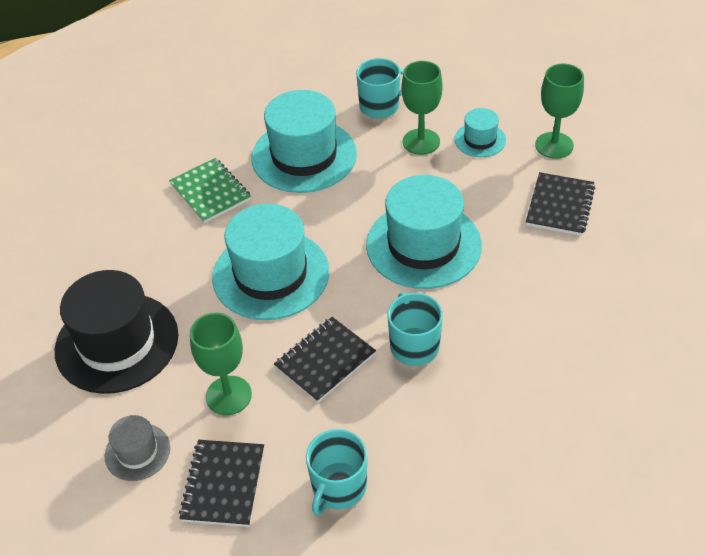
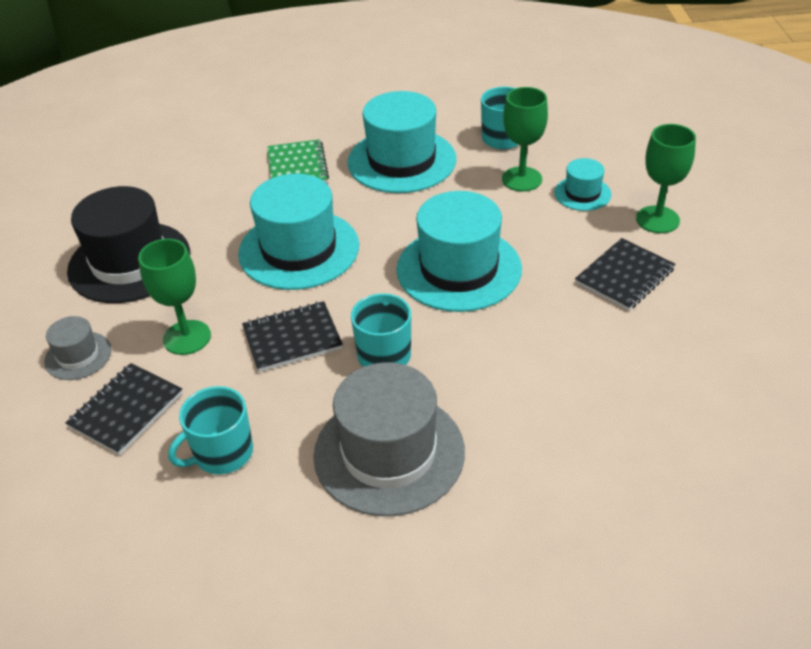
camera: 25 degrees right, 5 degrees down
(476, 430) = (389, 453): none -> grey hat

